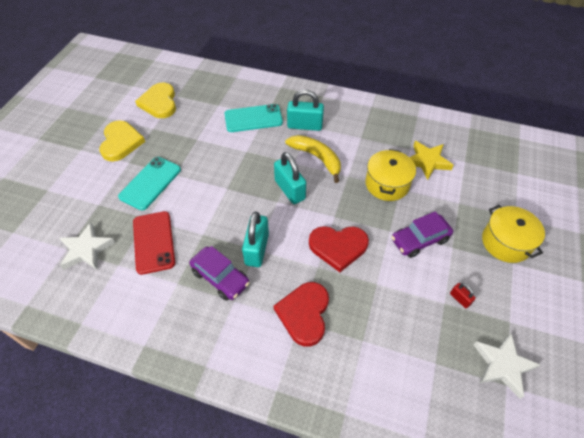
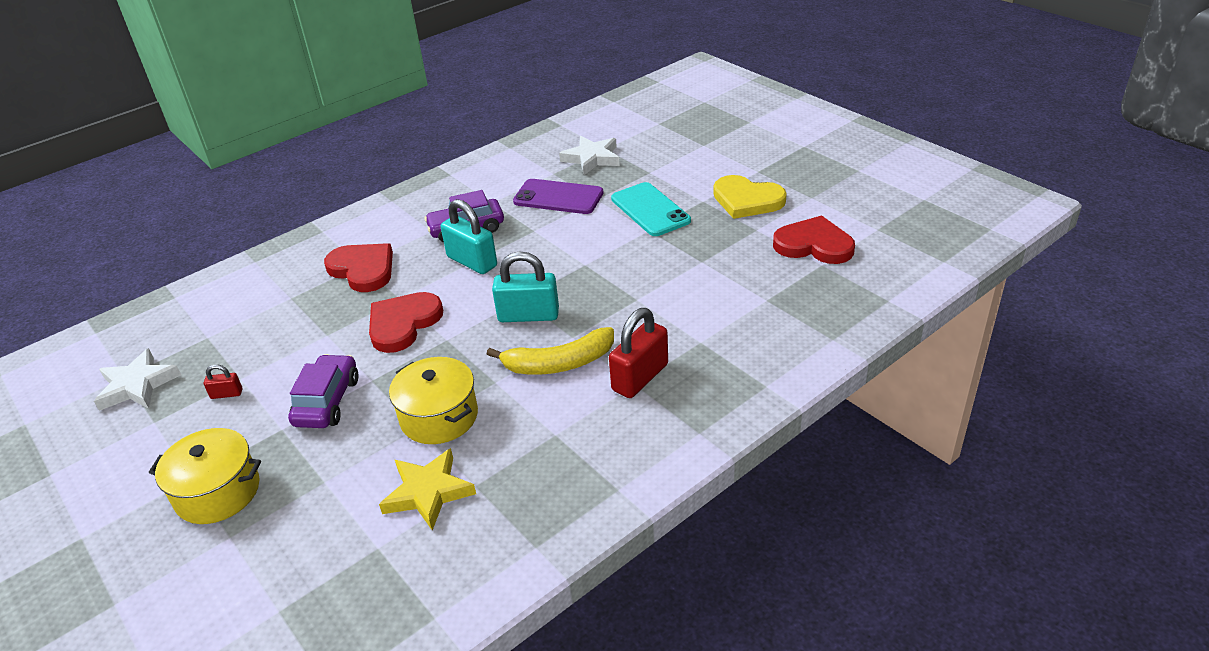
camera: 125 degrees right, 15 degrees down
(154, 242) = (558, 197): red phone -> purple phone
(159, 103) = (814, 245): yellow heart -> red heart
(253, 118) = (703, 326): turquoise phone -> none
(304, 125) = (640, 377): turquoise padlock -> red padlock

